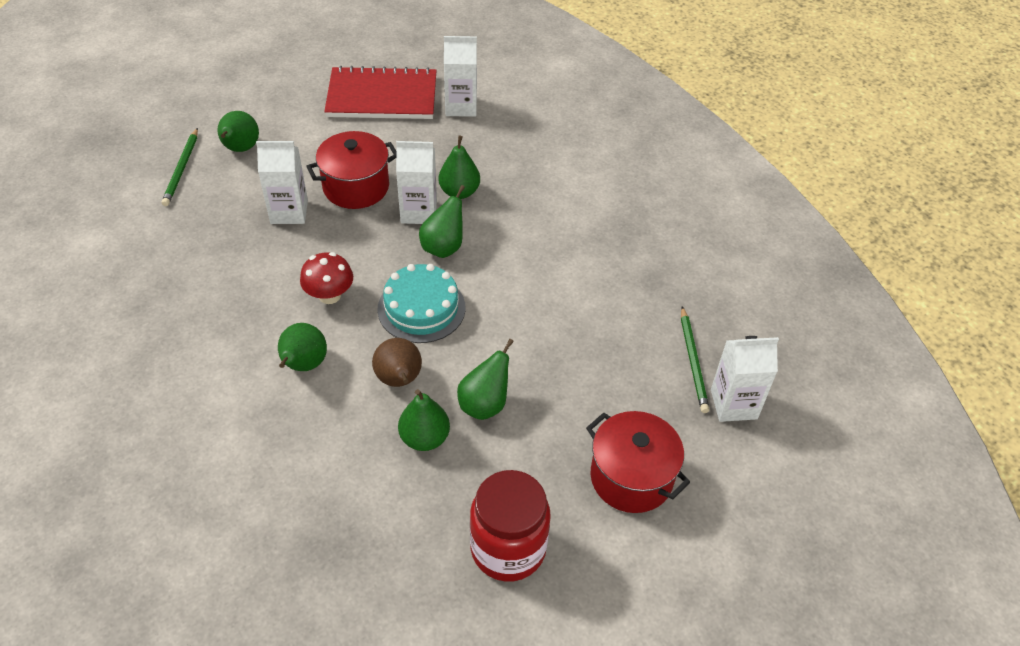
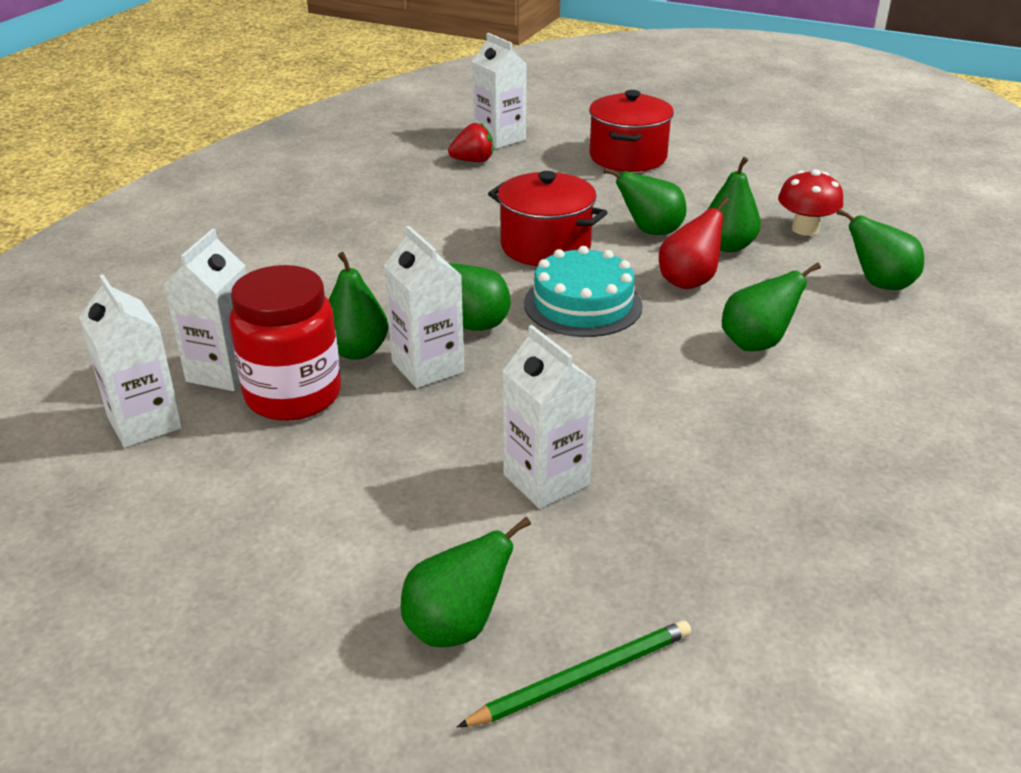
camera: 120 degrees left, 15 degrees down
(296, 493) = (879, 284): none -> green pear
(329, 295) = (644, 372): red mushroom -> red mushroom (805, 229)
(356, 187) = (430, 441): red pot -> red pot (545, 246)
(382, 96) = (166, 521): red notebook -> none
(399, 380) = (689, 281): brown pear -> red pear
(483, 141) = (223, 371): none -> white carton
(508, 548) = (762, 182): red jar -> red jar (293, 395)
(693, 361) = (473, 161): green pencil -> red strawberry

